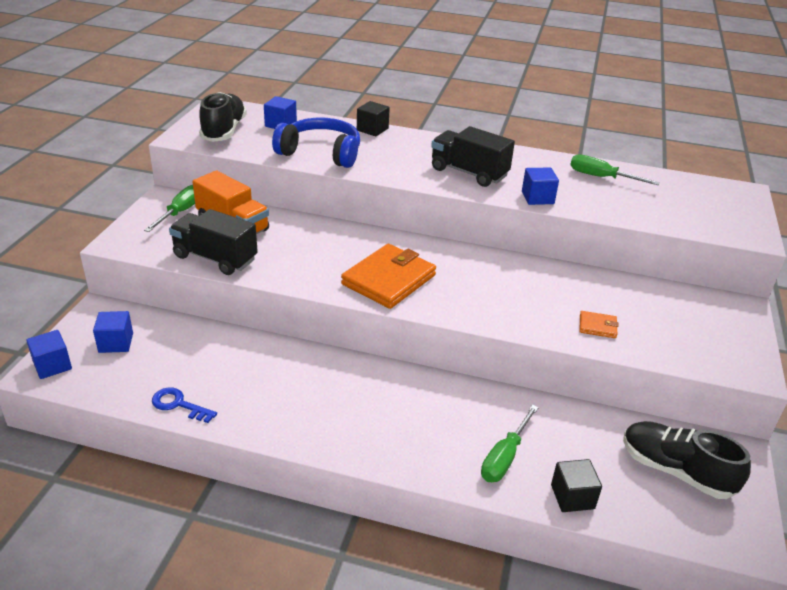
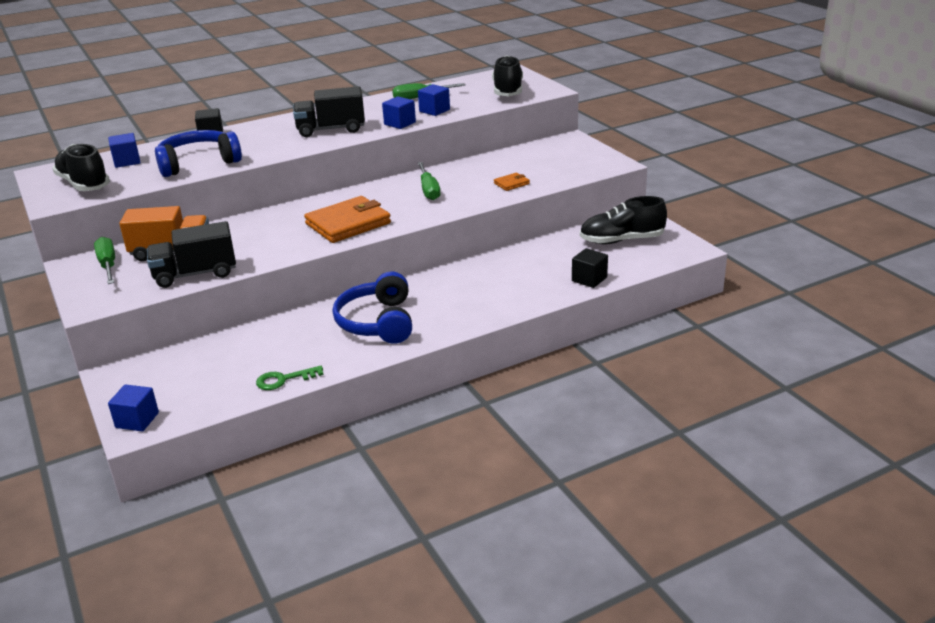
camera: 40 degrees left, 5 degrees down
(116, 343) = (167, 381): blue cube -> blue cube (434, 110)
(179, 405) = (284, 380): blue key -> green key
(320, 399) = (378, 322): none -> blue headphones
(388, 280) = (348, 223): orange wallet -> orange wallet turned 60 degrees clockwise
(504, 457) = (530, 284): green screwdriver -> green screwdriver (429, 190)
(703, 214) = (508, 91): none -> black shoe

